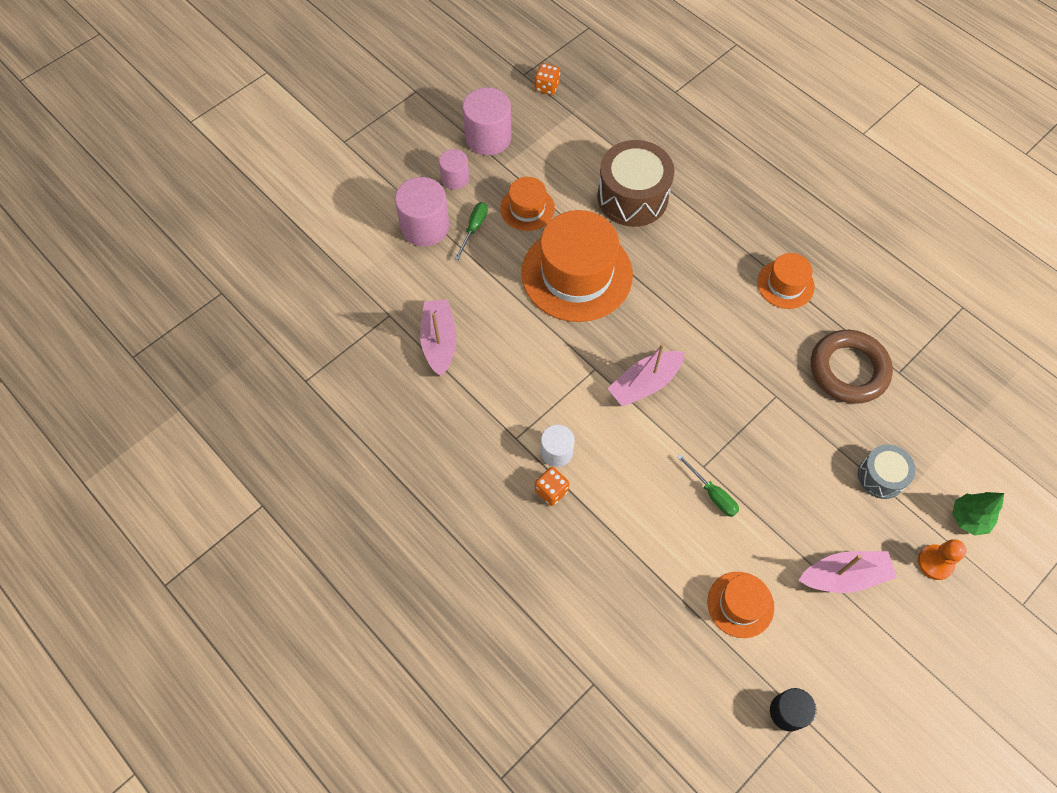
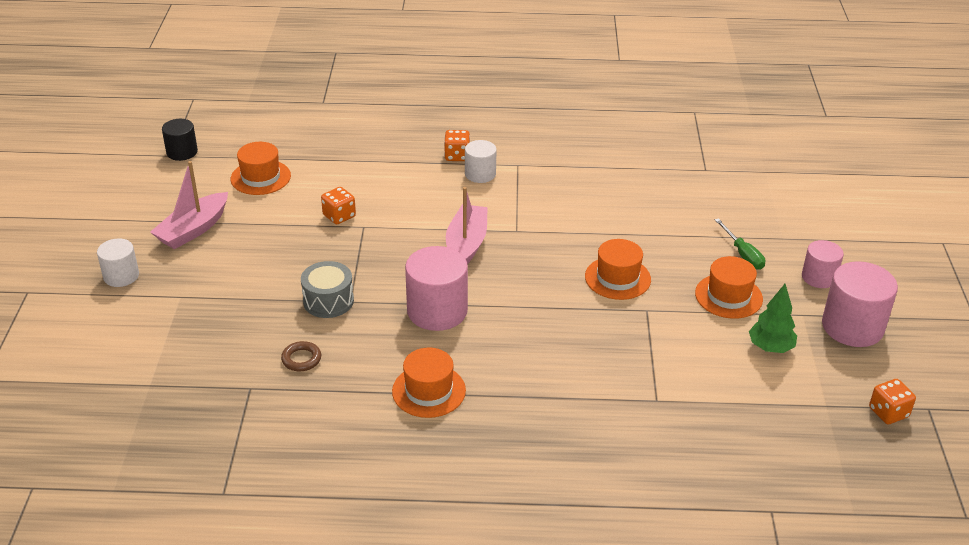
camera: 135 degrees right, 25 degrees down
(425, 226) = (778, 231): pink cylinder -> pink cylinder (437, 311)
(439, 342) = (648, 177): pink boat -> none
(577, 274) = (617, 278): orange hat -> orange hat, size x0.51
(632, 197) = (659, 368): brown drum -> none
(712, 494) = (339, 216): green screwdriver -> orange dice
(848, 370) = (301, 359): brown ring -> brown ring, size x0.41
(881, 476) = (208, 302): grey drum -> grey drum (328, 301)
(935, 562) = (121, 276): orange pawn -> white cylinder
(968, 518) = (107, 318): green tree -> green tree (770, 348)

